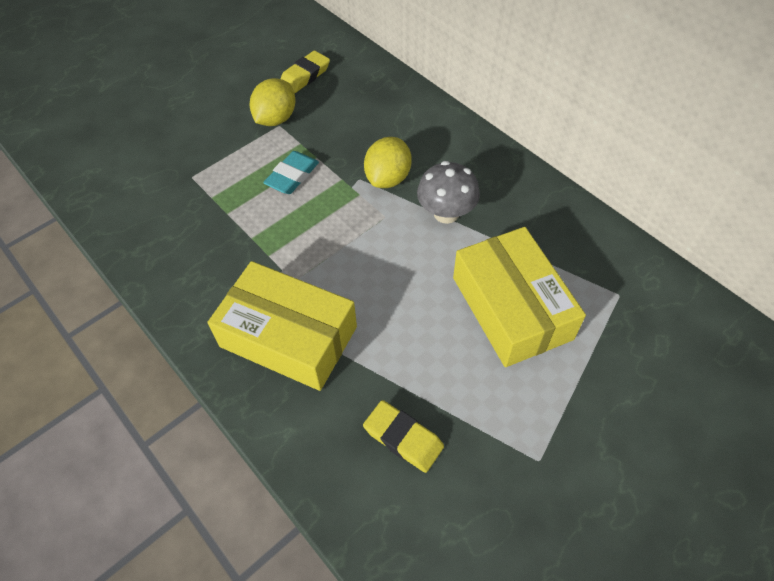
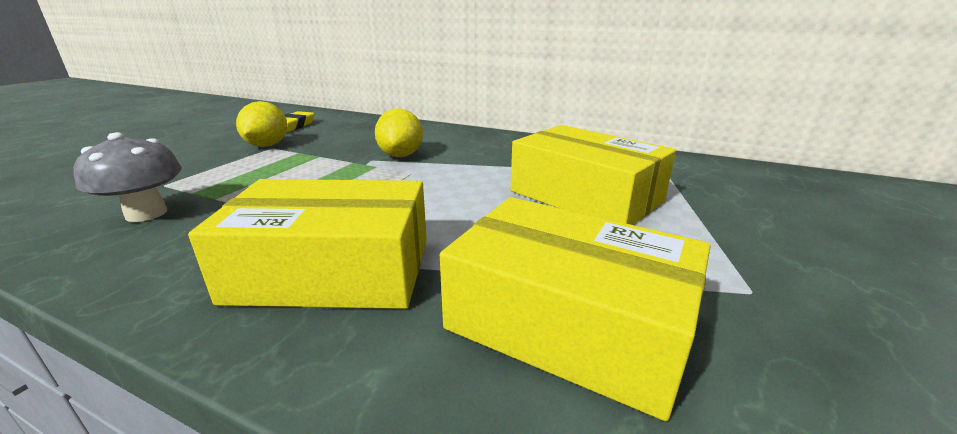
camera: 25 degrees left, 30 degrees down
(292, 176) = (295, 168): turquoise eraser -> none
(403, 438) = (568, 323): yellow eraser -> yellow box
(446, 213) = (471, 162): grey mushroom -> grey mushroom (146, 214)

